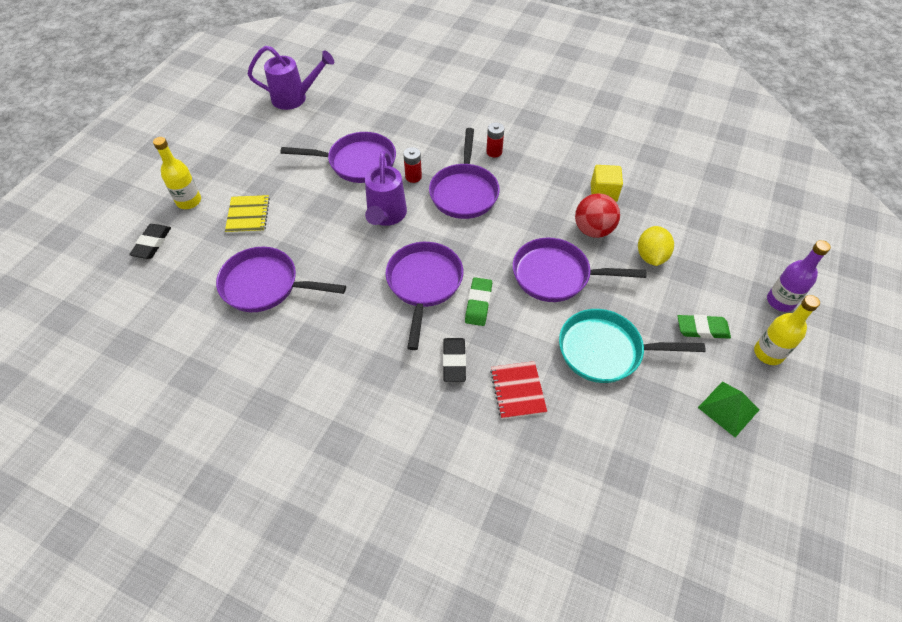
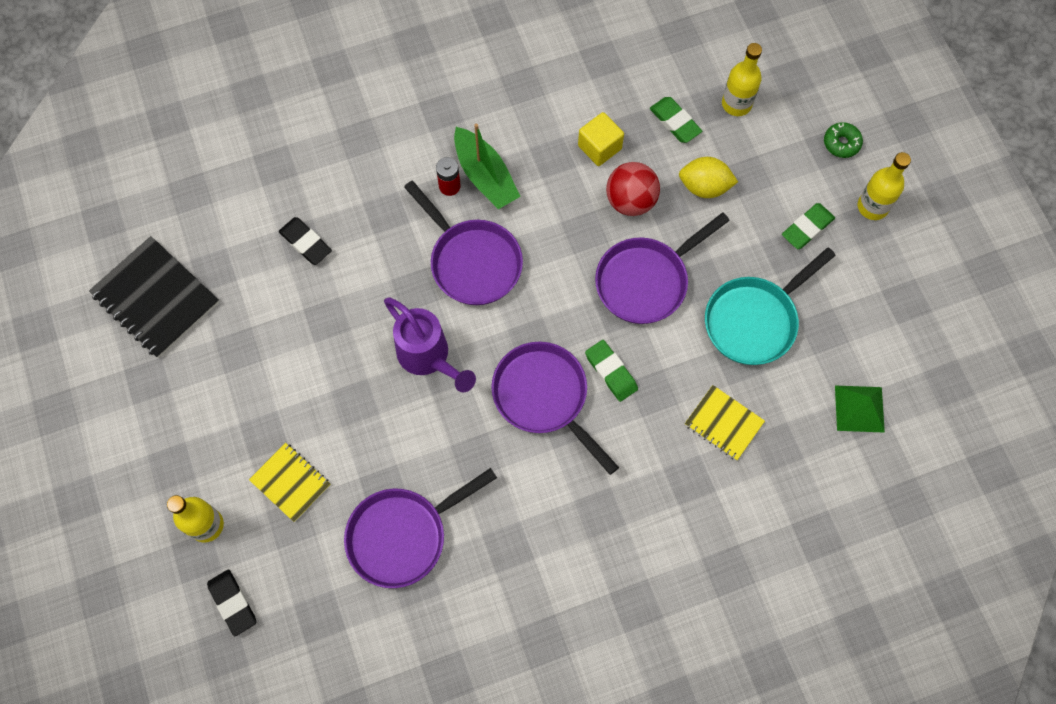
camera: 45 degrees left, 15 degrees up
(295, 98) = (156, 298): purple watering can -> black notebook
(357, 162) = (326, 321): purple pan -> none
(413, 177) = (403, 288): red battery -> none
(454, 361) = (649, 446): black eraser -> black eraser (306, 243)
(518, 390) = (724, 423): red notebook -> yellow notebook
(519, 161) = (485, 176): none -> green boat
(651, 256) = (704, 187): yellow lemon -> yellow lemon turned 45 degrees counterclockwise
(667, 212) = (675, 122): none -> green eraser
(721, 231) = (736, 104): none -> yellow bottle
(728, 408) = (885, 288): green pyramid -> green pyramid (859, 408)
(780, 301) = (841, 143): purple bottle -> green donut

